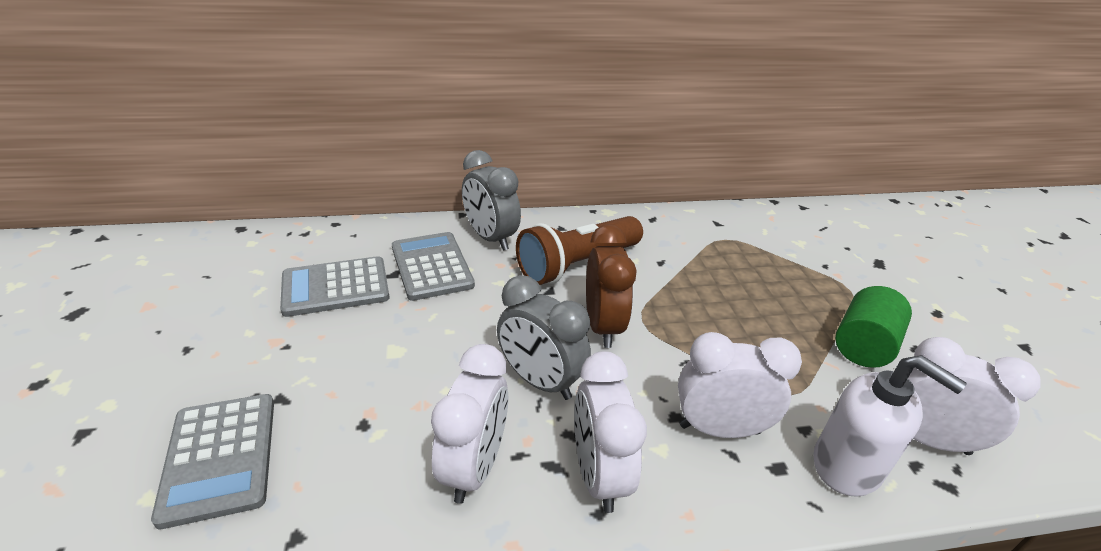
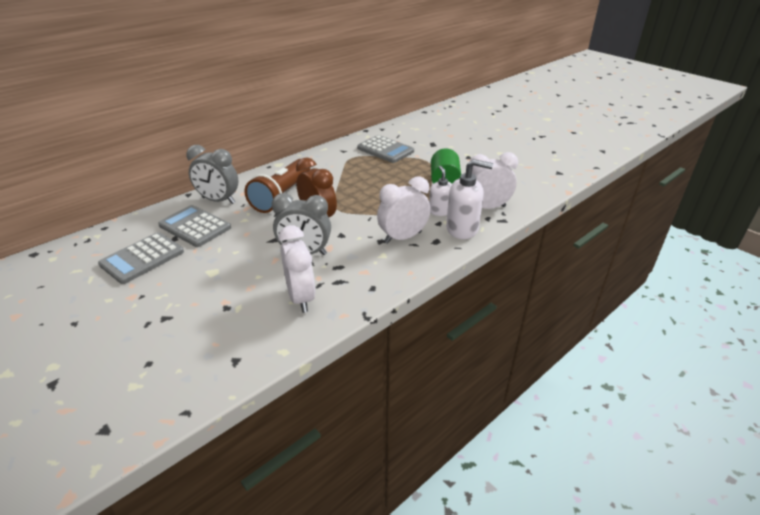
camera: 30 degrees left, 0 degrees up
(220, 457) = (157, 353): grey calculator -> grey calculator (385, 150)
(599, 474) = (362, 275): white clock -> none
(822, 404) = (440, 211): none -> white soap dispenser

